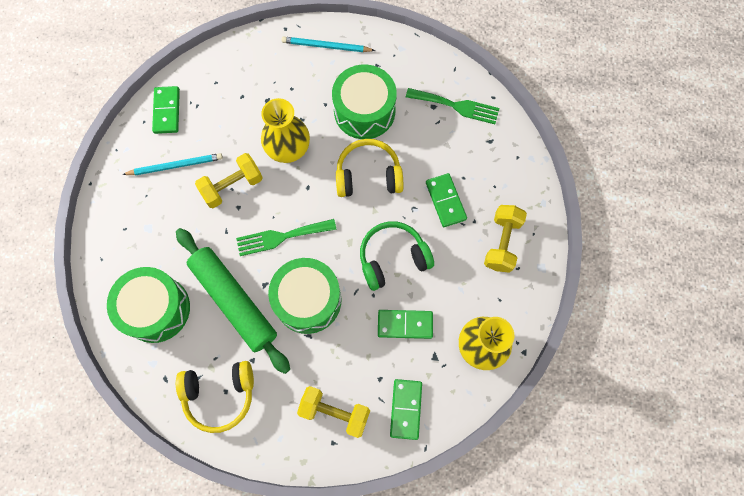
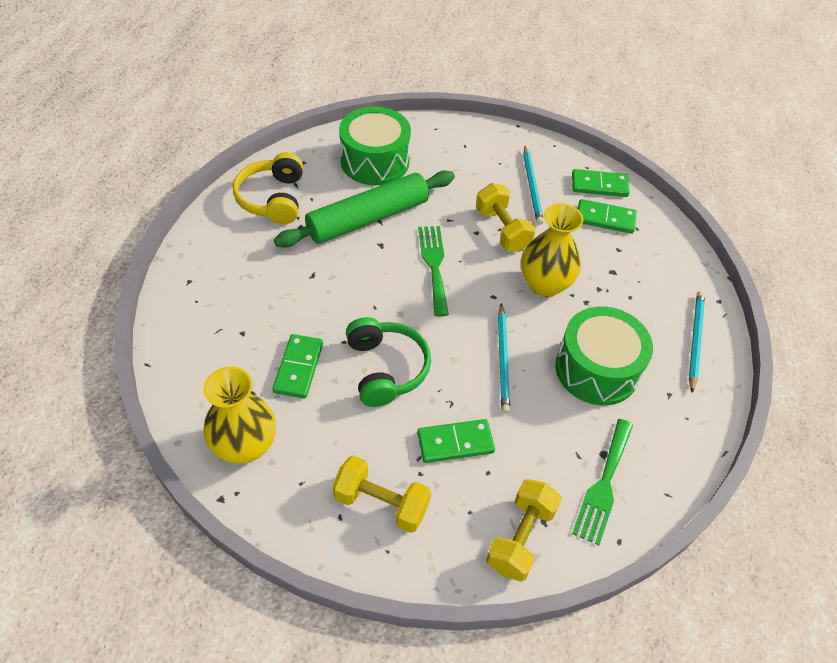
camera: 95 degrees right, 20 degrees down
(308, 300) = (353, 279): green drum -> none
(335, 412) = (220, 287): yellow dumbbell -> yellow dumbbell (520, 537)
(368, 175) = (503, 360): yellow headphones -> turquoise pencil
(406, 409) = (198, 352): green domino -> green domino (605, 219)

